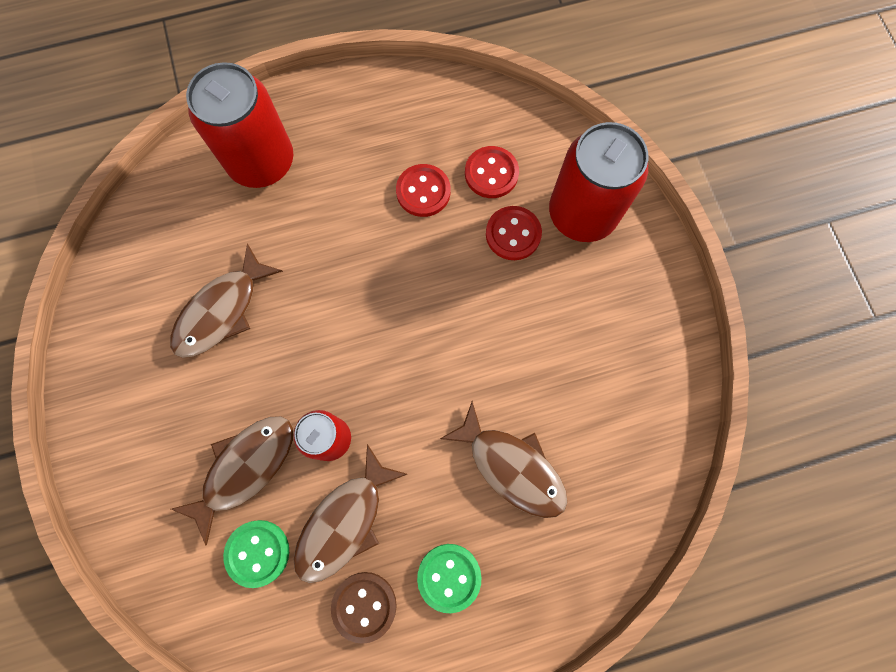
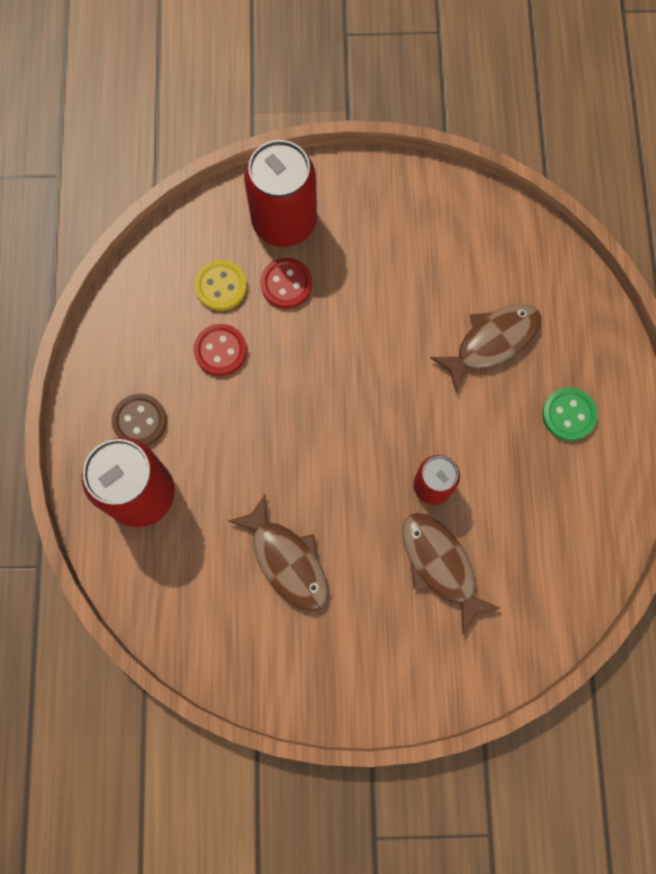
camera: 75 degrees left, 0 degrees up
(257, 553) = (515, 567): green button -> none
(344, 521) = (506, 489): brown fish -> none
(364, 606) = (577, 488): brown button -> brown button (139, 421)
(491, 173) = (221, 286): red button -> yellow button

